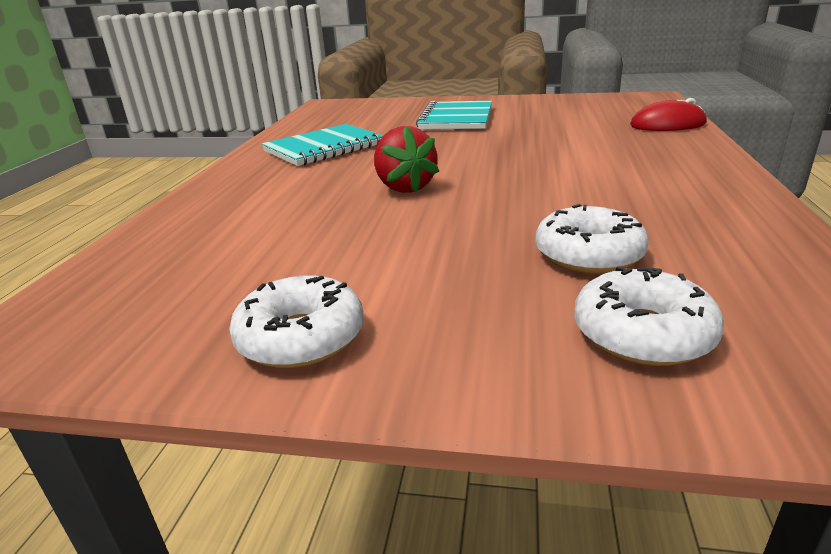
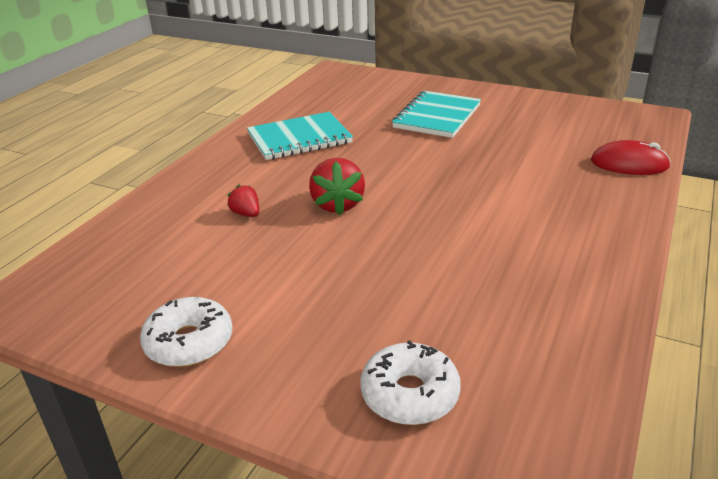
camera: 15 degrees right, 5 degrees up
(302, 209) = (246, 214): none -> red strawberry
(588, 255) = (429, 313): white donut -> none

